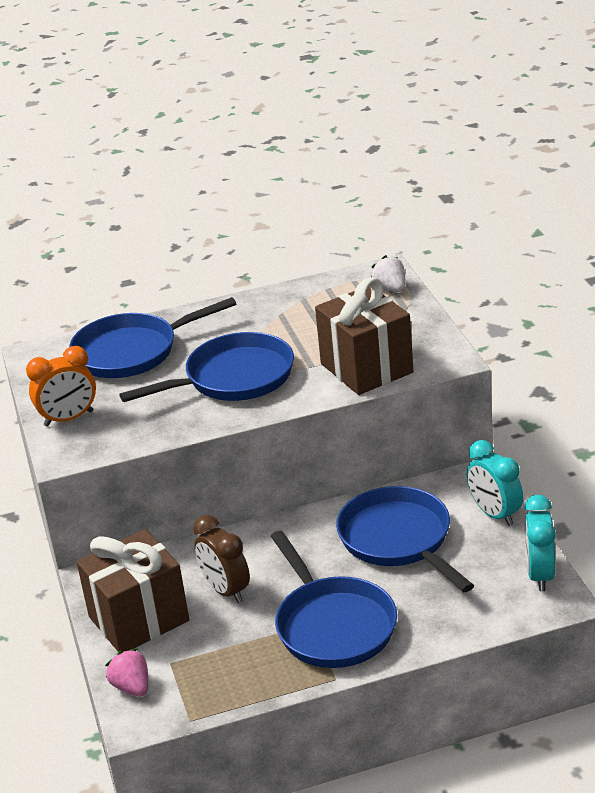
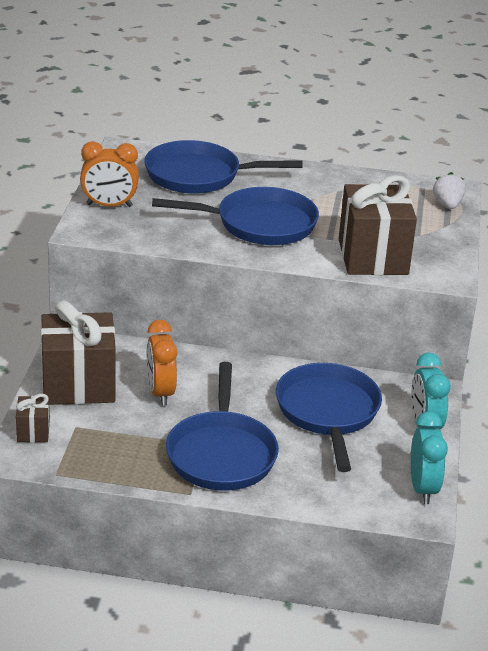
camera: 20 degrees right, 0 degrees up
(132, 687) = (33, 431): pink strawberry -> brown gift
(226, 590) = (160, 392): brown clock -> orange clock
(540, 575) = (423, 488): turquoise clock -> turquoise clock turned 150 degrees clockwise

